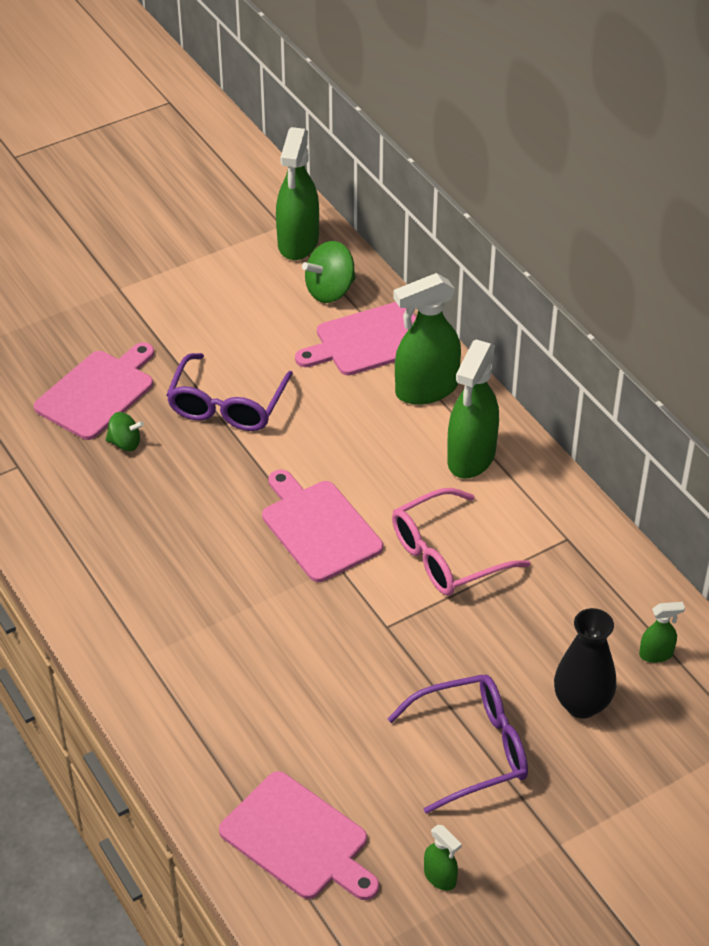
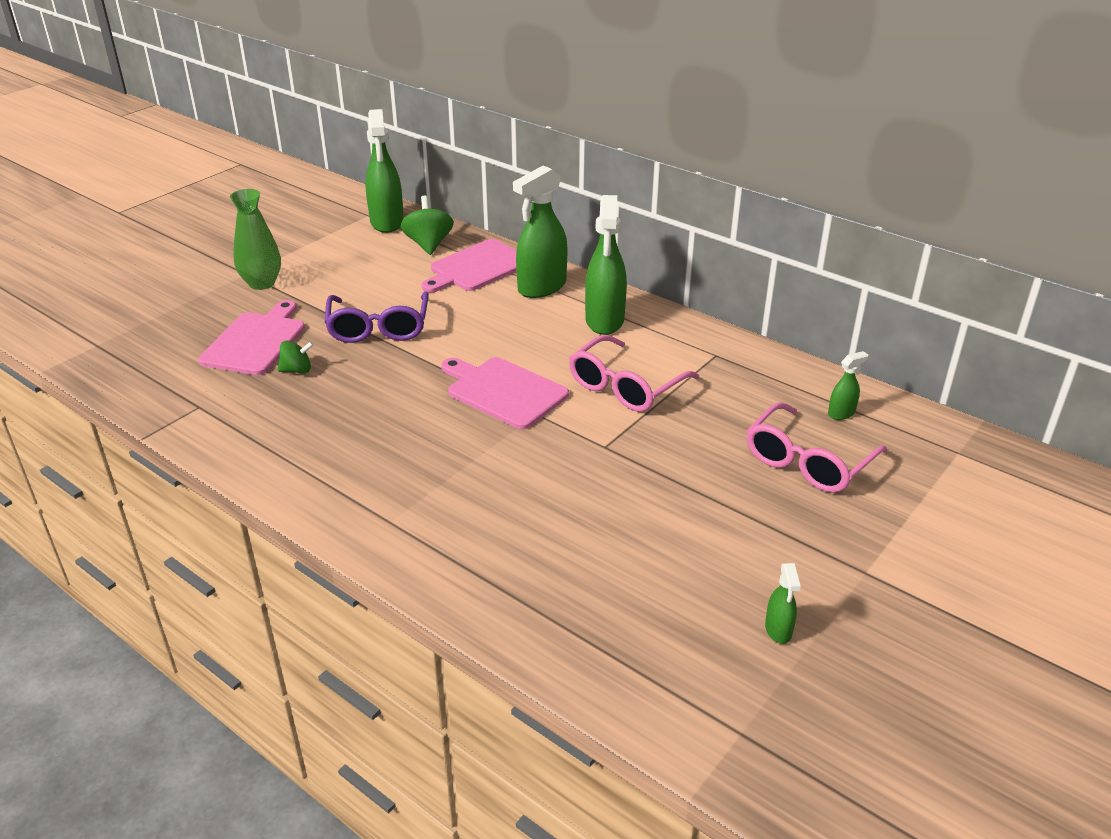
camera: 20 degrees left, 10 degrees down
(130, 308) = (262, 283): none -> green vase
(298, 839) = (623, 635): pink cutting board -> none
(330, 291) = (428, 244): green spinning top -> green spinning top turned 135 degrees clockwise
(440, 877) = (778, 630): green spray bottle -> green spray bottle turned 60 degrees clockwise
(472, 749) = (738, 518): purple glasses -> none
(581, 704) = (807, 462): black vase -> pink glasses

